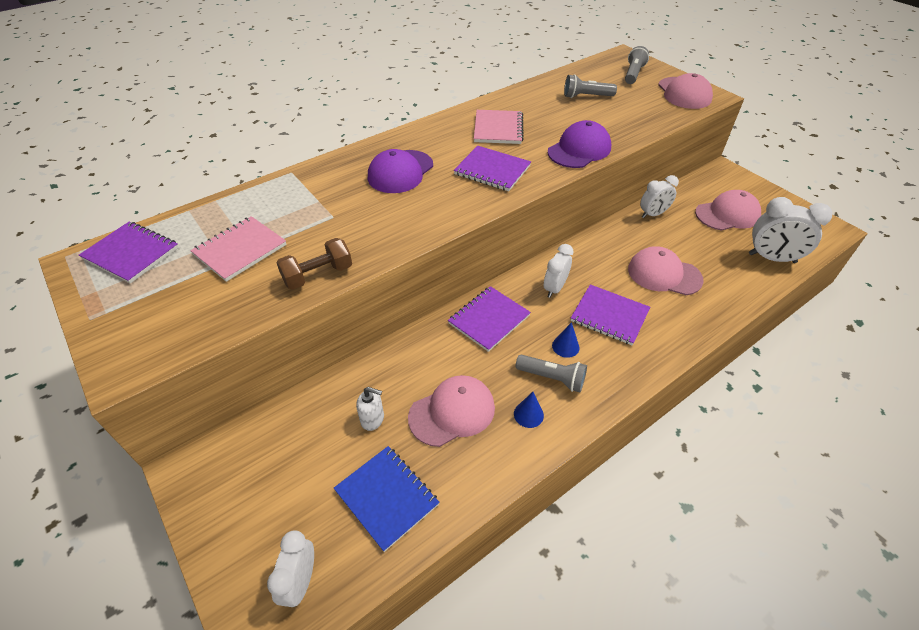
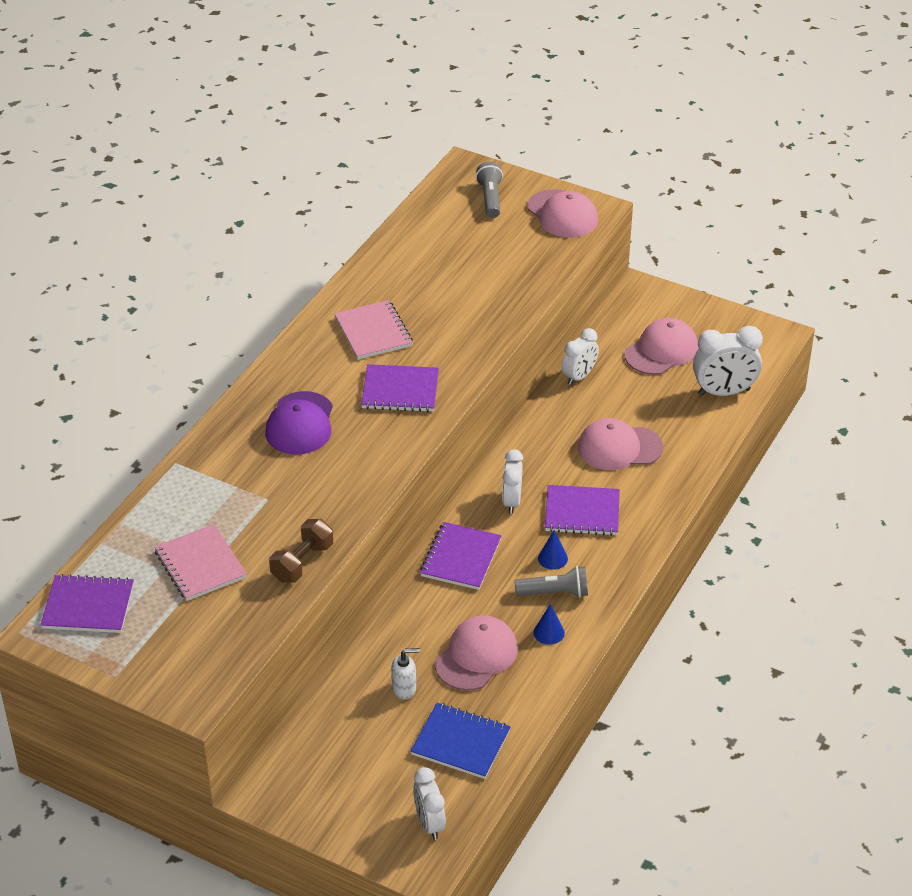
camera: 25 degrees left, 5 degrees down
(240, 250) = (200, 565): pink notebook -> pink notebook turned 45 degrees counterclockwise
(579, 150) = (480, 334): purple cap -> none
(586, 96) = (450, 252): grey flashlight -> none

